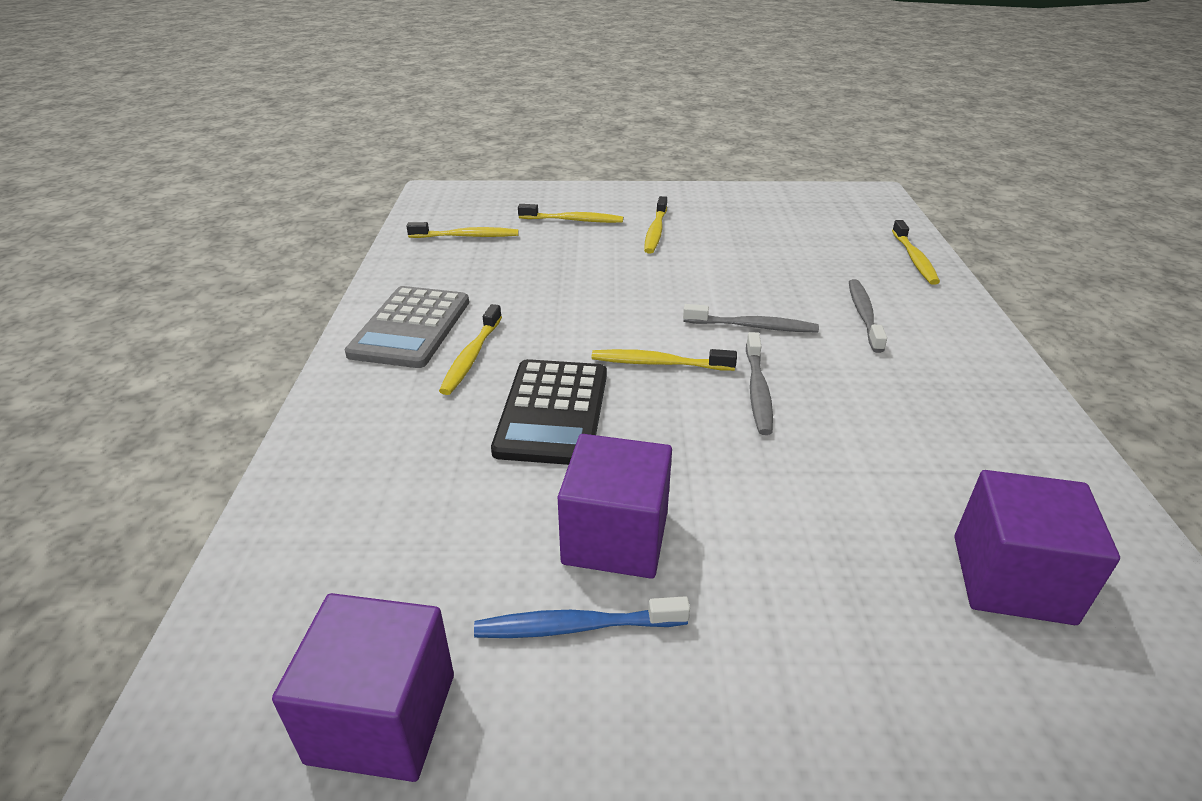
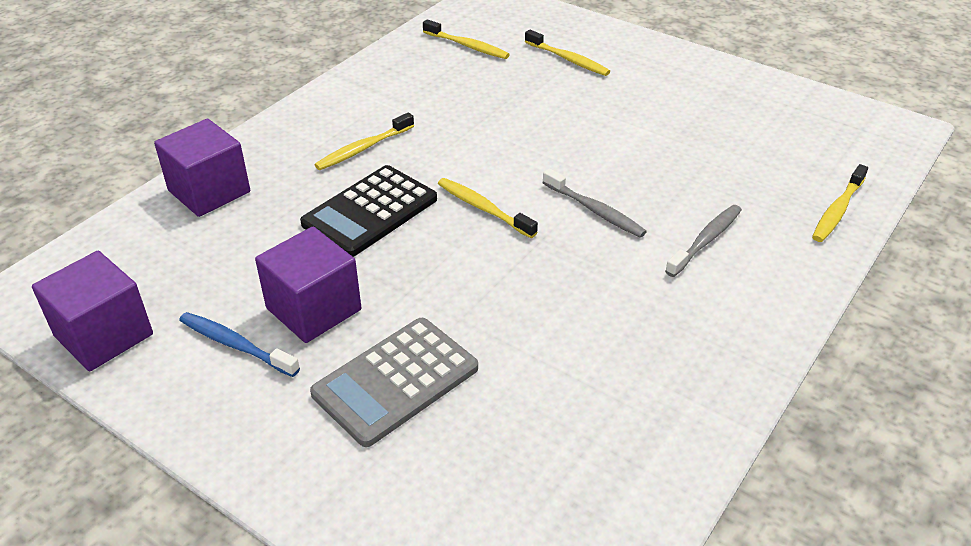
camera: 35 degrees right, 5 degrees up
(411, 328) = (348, 110): grey calculator -> grey calculator (396, 381)
(655, 231) = (625, 94): yellow toothbrush -> none
(757, 390) = (529, 261): grey toothbrush -> none
(1012, 579) = (527, 469): purple cube -> purple cube (209, 191)

